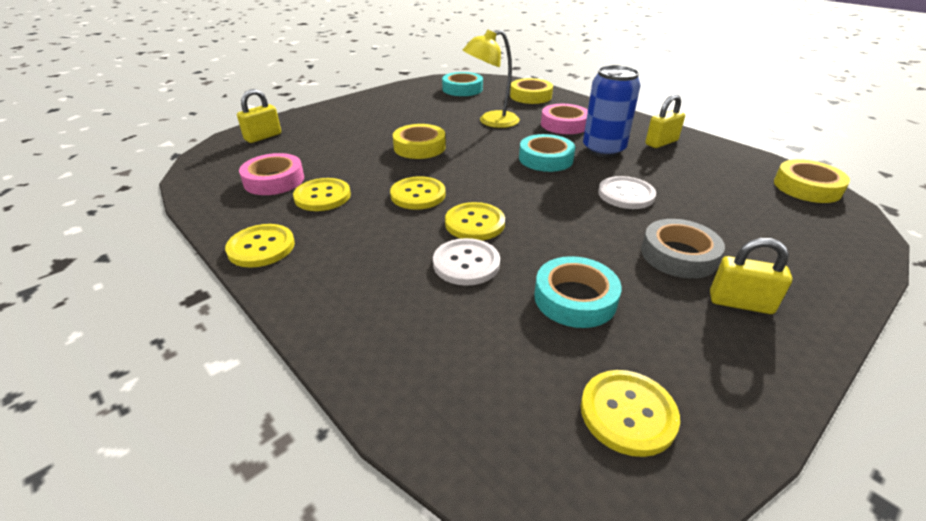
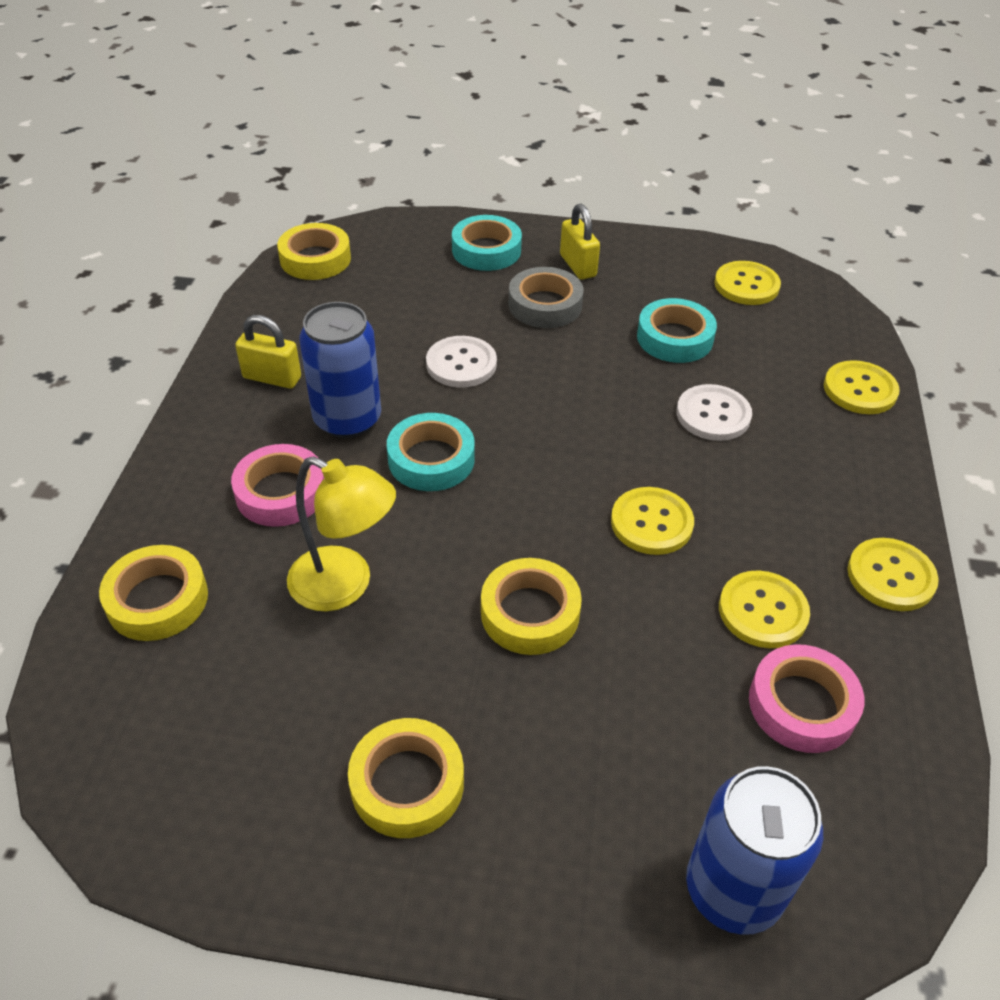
camera: 130 degrees left, 10 degrees up
(263, 137) = (733, 889): yellow padlock -> blue can
(393, 108) = (407, 783): none -> yellow tape
(462, 89) = (187, 742): turquoise tape -> turquoise tape (486, 250)
(475, 223) = (648, 443): yellow button -> yellow button (860, 390)

